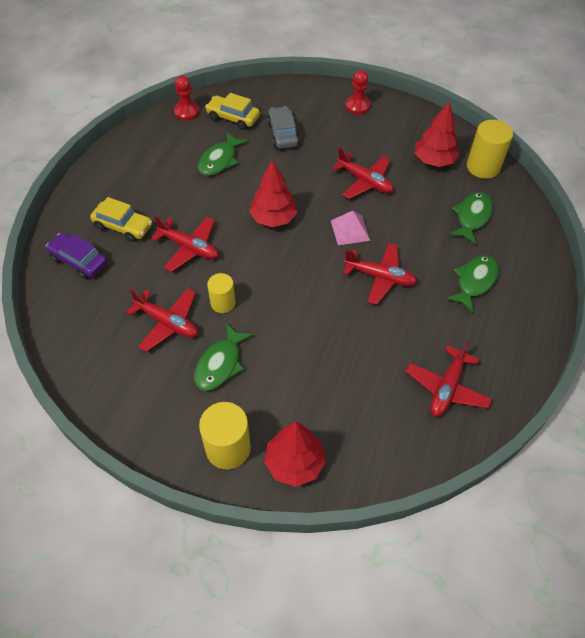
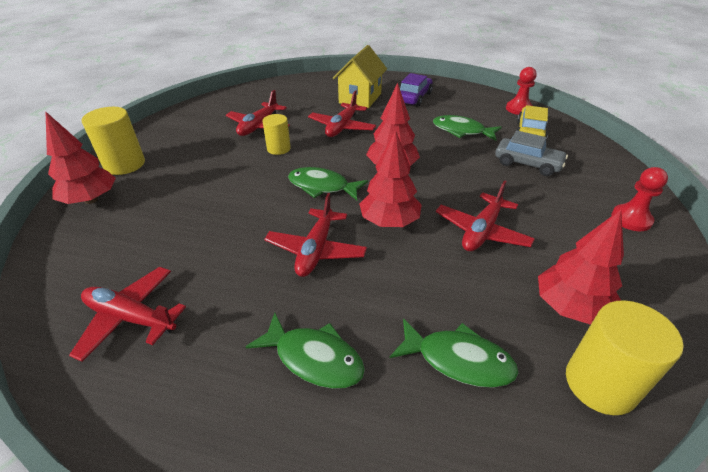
camera: 85 degrees right, 15 degrees down
(79, 261) = (321, 87): purple car -> purple car (414, 98)
(123, 226) = (360, 98): yellow car -> yellow house
(220, 364) = (211, 153): green fish -> green fish (322, 186)
(283, 134) = (527, 164): grey car -> grey car turned 45 degrees clockwise
(350, 230) = (389, 222): pink pyramid -> red tree

